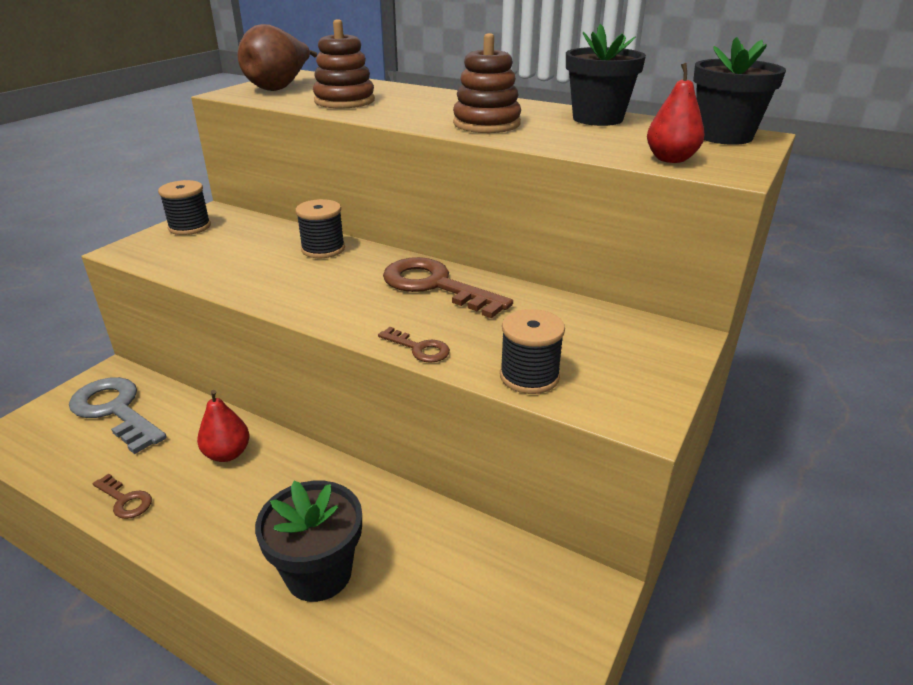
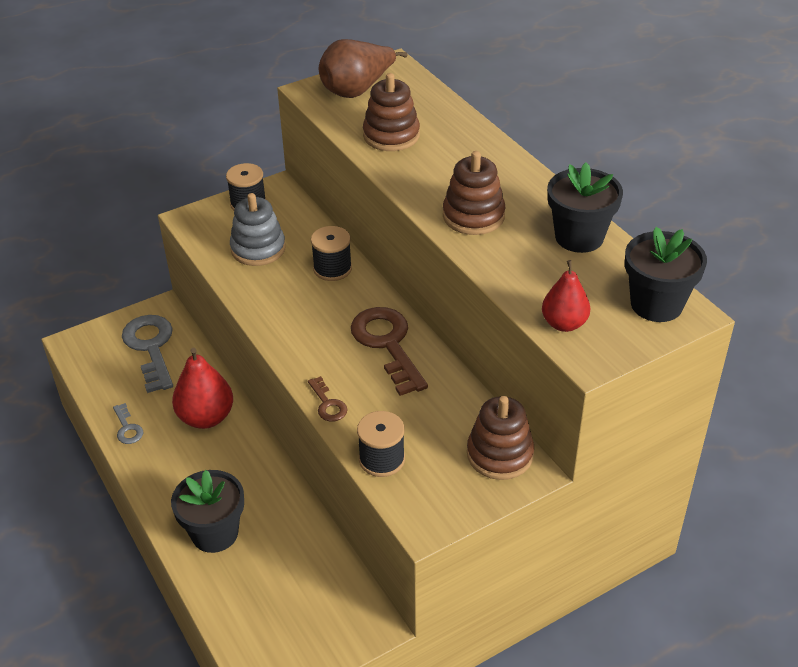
camera: 30 degrees right, 10 degrees up
(125, 500) = (127, 428): brown key -> grey key
(226, 253) = (258, 249): none -> grey stacking toy
(227, 454) = (206, 417): red pear -> red pear, size x1.55
(640, 333) = (500, 454): none -> brown stacking toy

